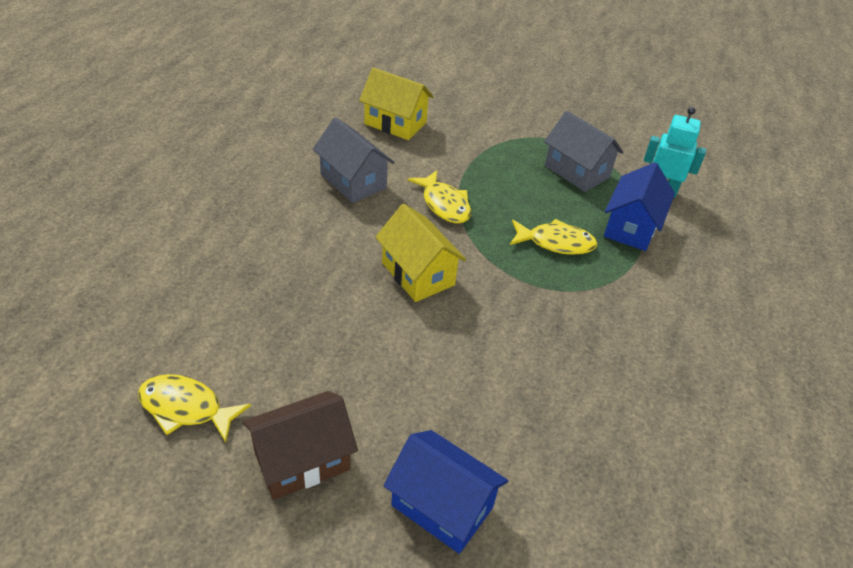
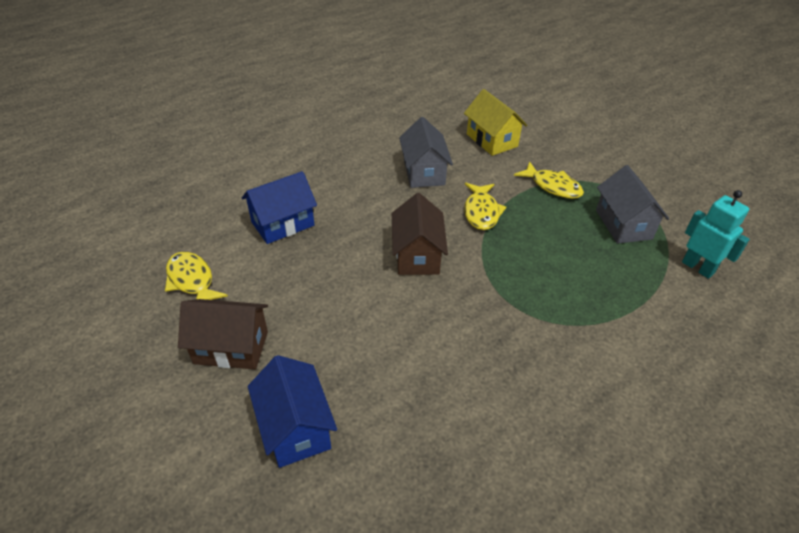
camera: 35 degrees right, 0 degrees up
(418, 274) = (417, 255): yellow house -> brown house
(556, 243) = (554, 274): yellow fish -> yellow fish (552, 186)
(631, 227) = (639, 288): blue house -> blue house (282, 224)

